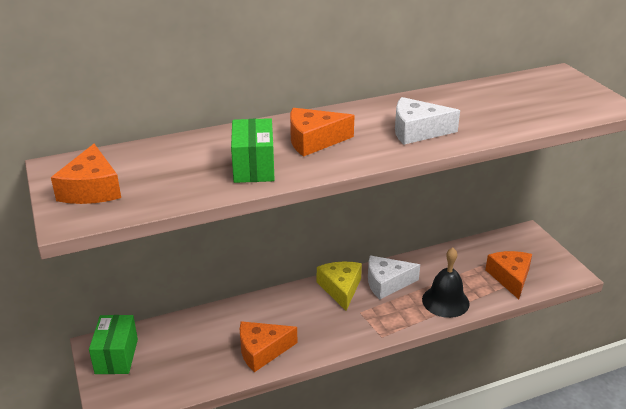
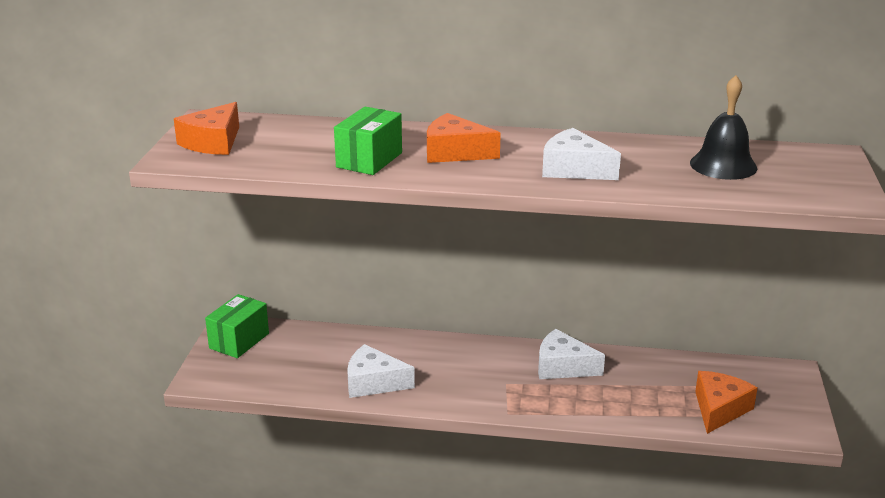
camera: 30 degrees right, 5 degrees down
(262, 351) = (373, 382): orange cheese -> white cheese
(340, 288) = (506, 355): yellow cheese -> none
(445, 301) = (614, 405): black bell -> black bell (723, 165)

